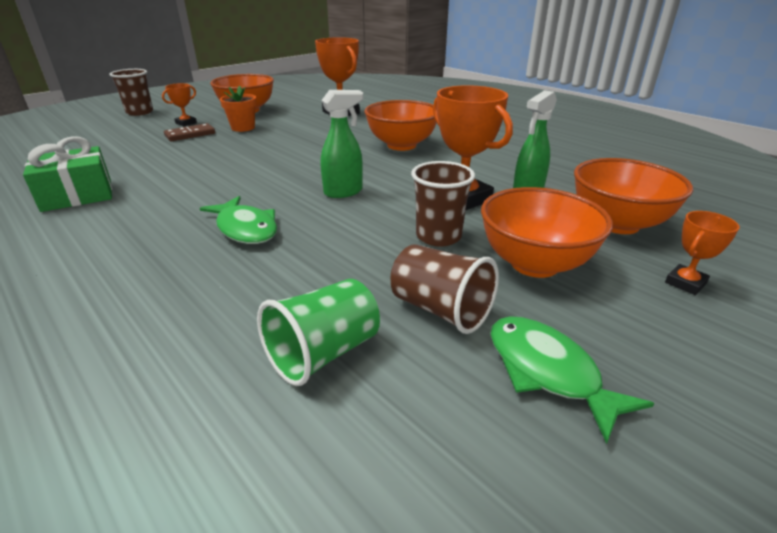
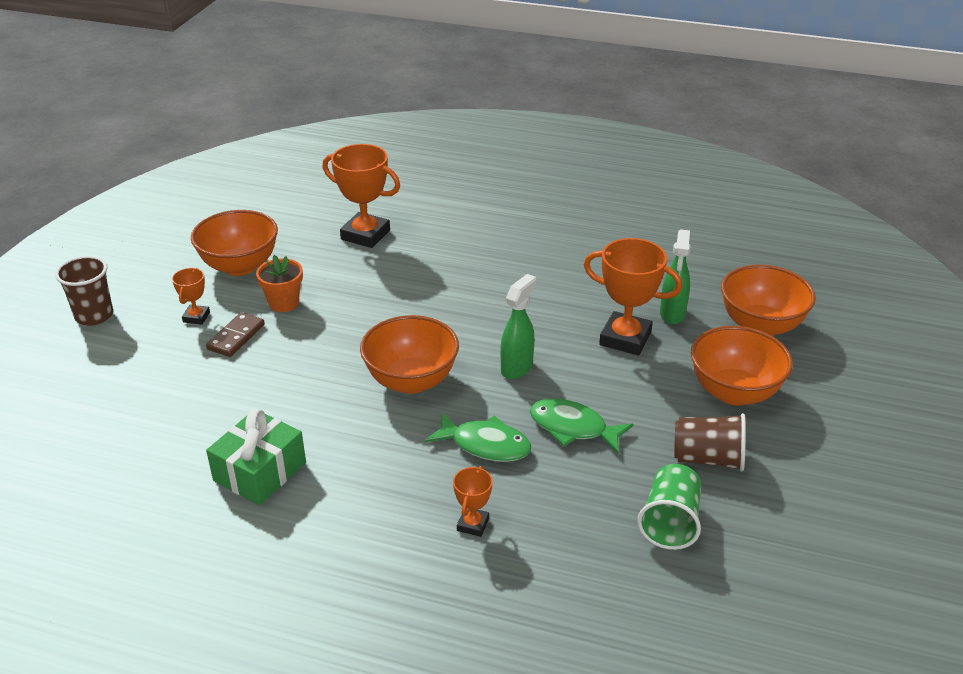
camera: 30 degrees left, 5 degrees up
(401, 145) = (498, 277): orange bowl -> orange bowl (411, 381)
(438, 236) = (646, 391): brown cup -> none
(547, 372) = (801, 476): green fish -> green fish (573, 428)
(685, 283) = (834, 371): orange trophy -> orange trophy (473, 524)

